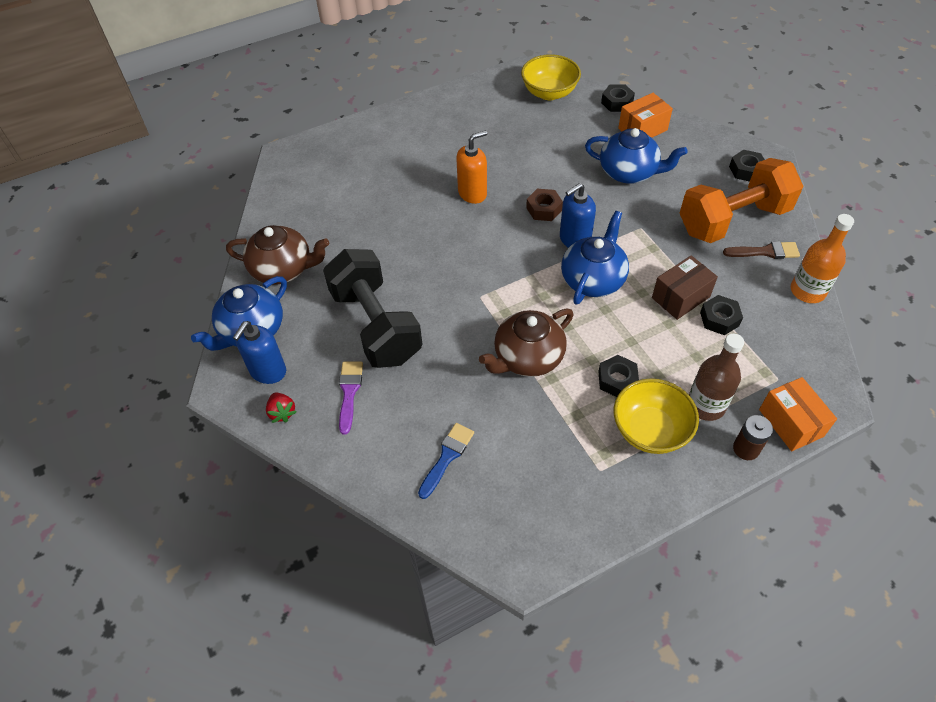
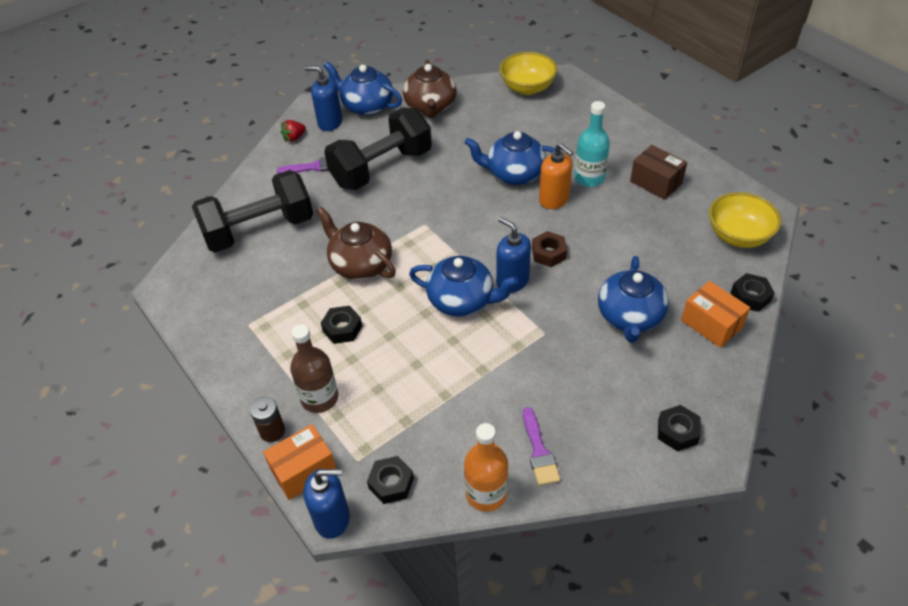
camera: 80 degrees right, 5 degrees down
(425, 216) = (514, 174): none -> blue teapot
(447, 457) = (259, 230): blue brush -> black dumbbell
(449, 164) = (589, 178): none -> turquoise bottle
(650, 430) = (289, 356): yellow bowl -> yellow bowl (527, 88)
(680, 297) = (452, 372): brown box -> brown box (656, 182)
(719, 319) = (429, 407): black nut -> black nut (391, 483)
(733, 220) = (582, 418): orange dumbbell -> none
(765, 252) = (539, 451): brown brush -> purple brush
(840, 402) = (332, 518): none -> blue soap dispenser

